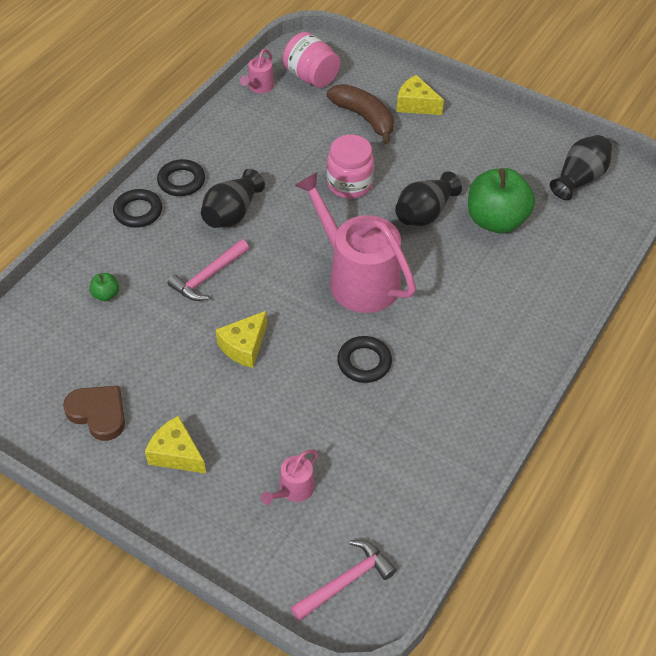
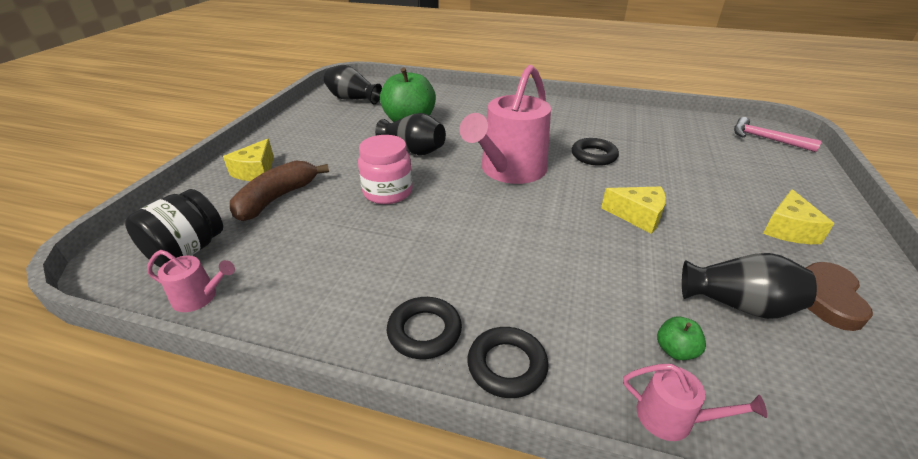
camera: 105 degrees left, 15 degrees down
(208, 276) = (573, 261): pink hammer -> none
(232, 213) = (466, 265): black vase -> black vase (738, 304)
(293, 489) = (735, 167): pink watering can -> pink watering can (672, 418)
(311, 77) = (187, 251): pink jar -> black jar

